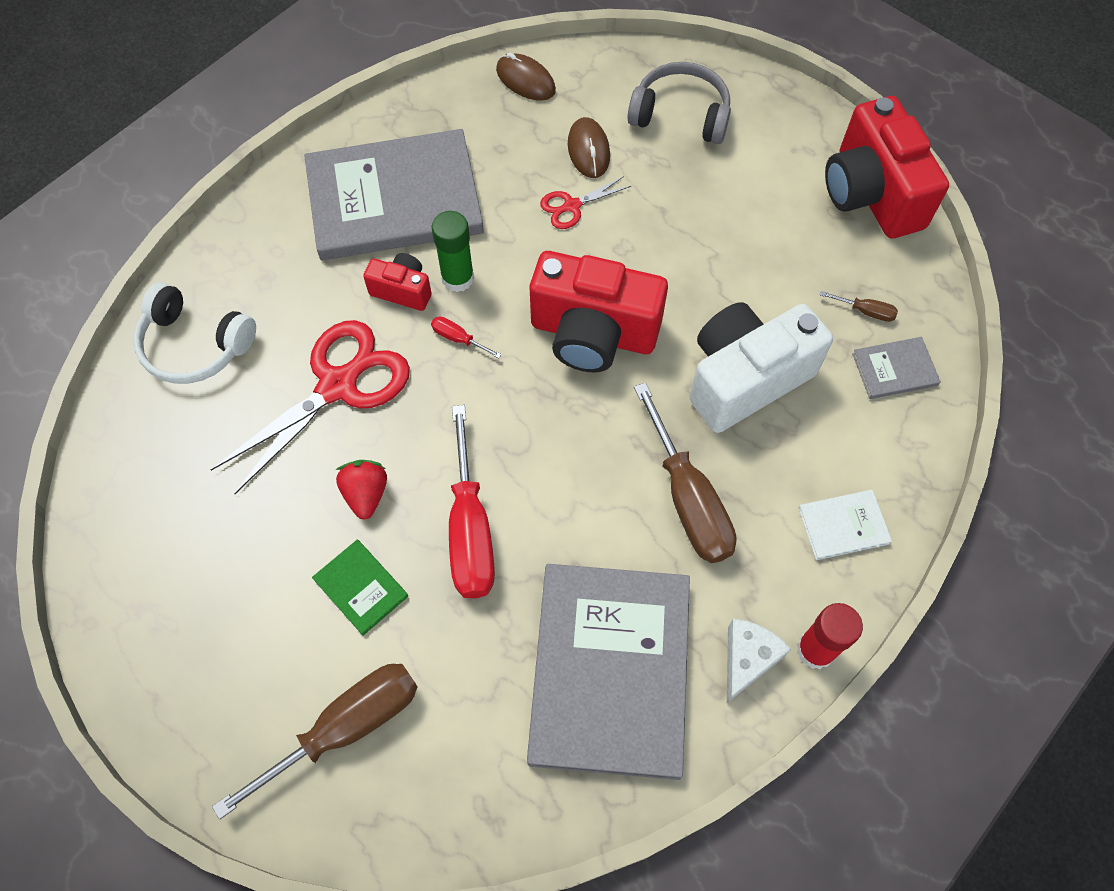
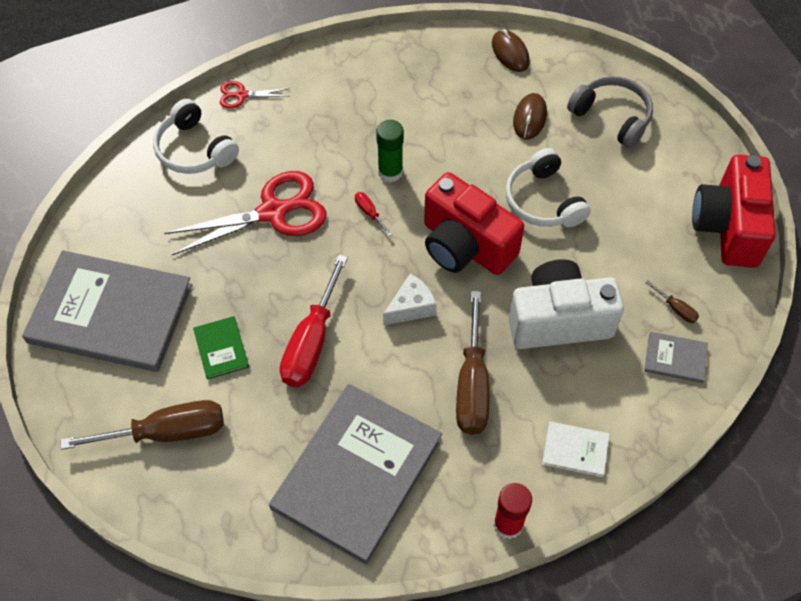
camera: 25 degrees right, 5 degrees down
(366, 494) = (255, 290): red strawberry -> none
(394, 199) = (374, 102): grey book -> grey book (110, 313)
(402, 290) = (348, 166): red camera -> none
(571, 206) = (496, 152): red scissors -> red scissors (241, 95)
(655, 243) = (543, 201): none -> white headphones
(747, 659) = (456, 509): white cheese -> white cheese (411, 307)

